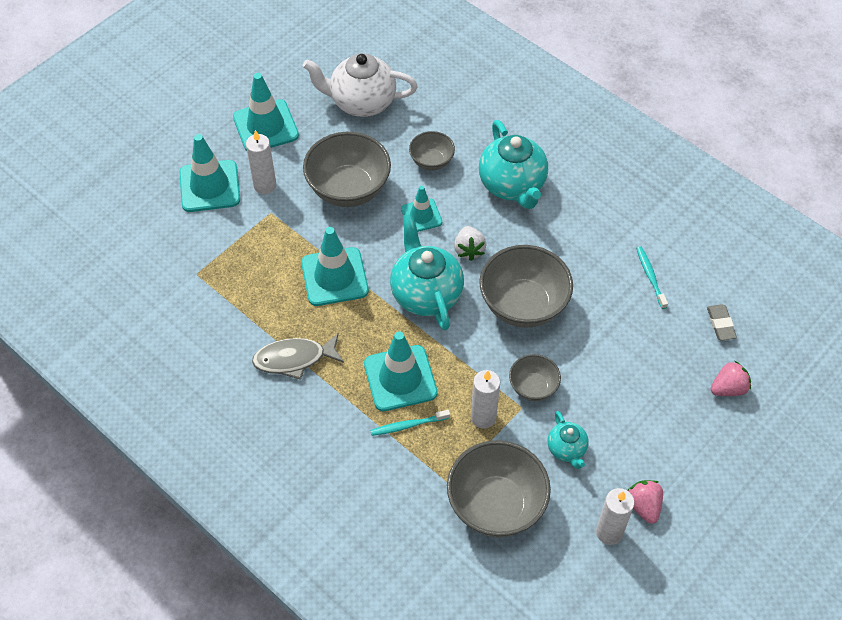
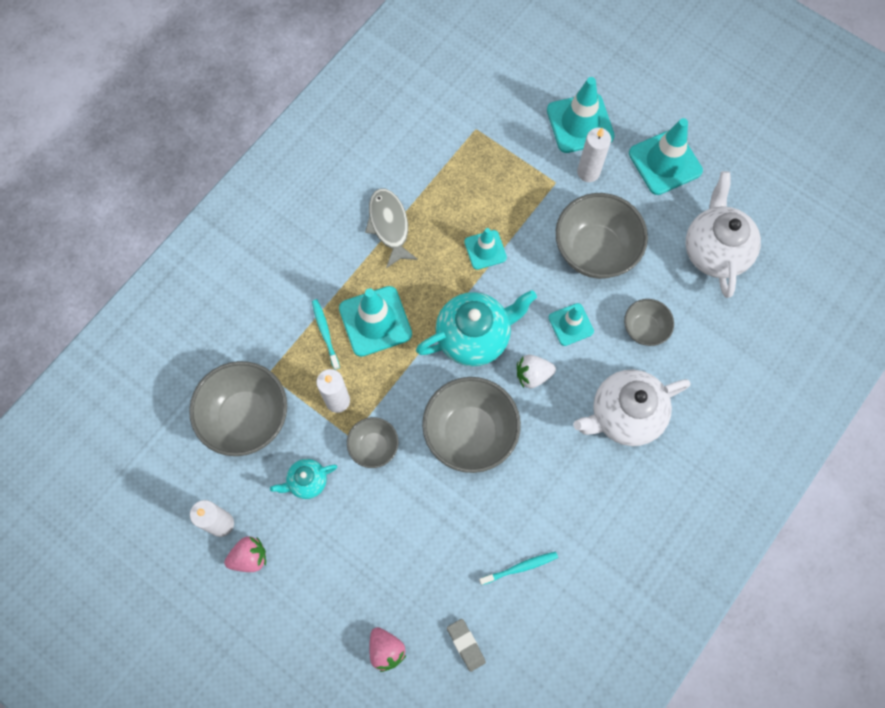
camera: 85 degrees right, 15 degrees up
(334, 277) = (485, 250): turquoise traffic cone -> turquoise traffic cone, size x0.60
(512, 185) = (624, 415): turquoise teapot -> white teapot
(720, 324) = (466, 645): grey eraser -> grey eraser turned 75 degrees clockwise

